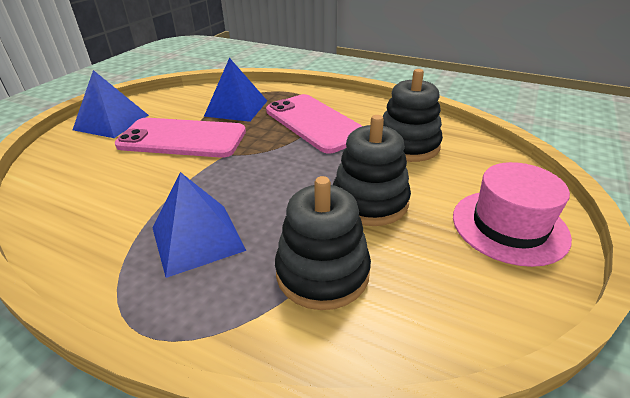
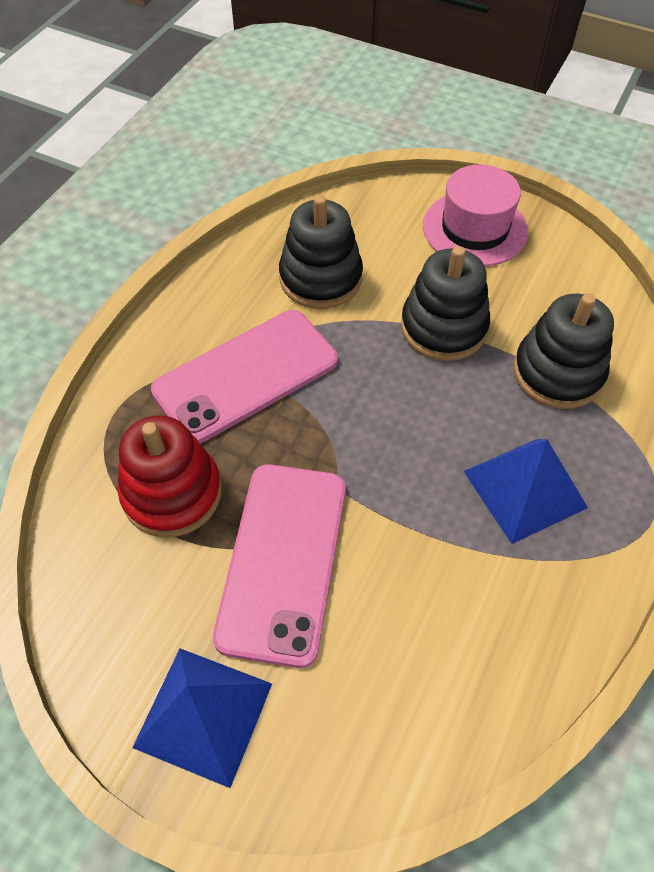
camera: 90 degrees left, 20 degrees up
(236, 108) = (172, 493): blue pyramid -> red stacking toy

